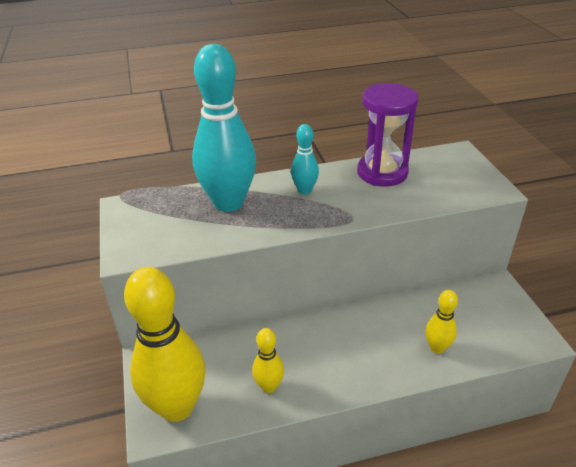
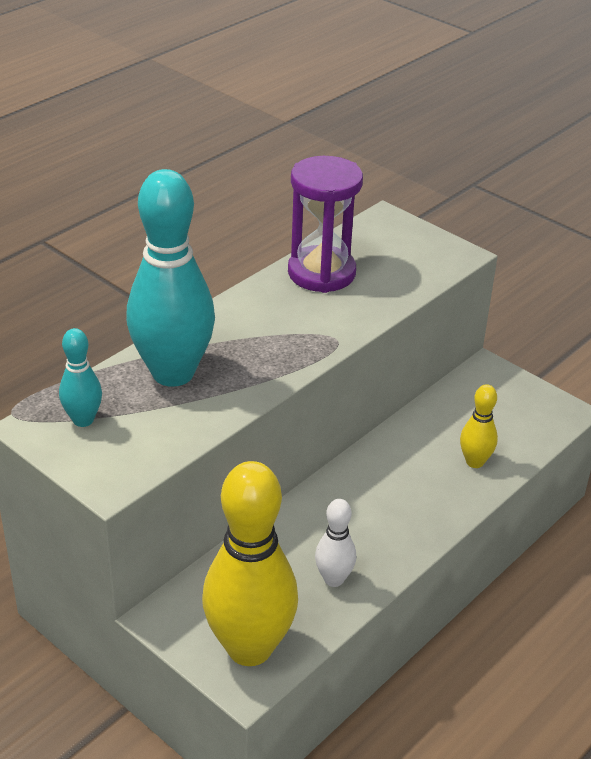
camera: 35 degrees left, 0 degrees up
(269, 386) = (334, 579): yellow bowling pin -> white bowling pin
(304, 190) = (251, 325): turquoise bowling pin -> turquoise bowling pin (83, 420)

